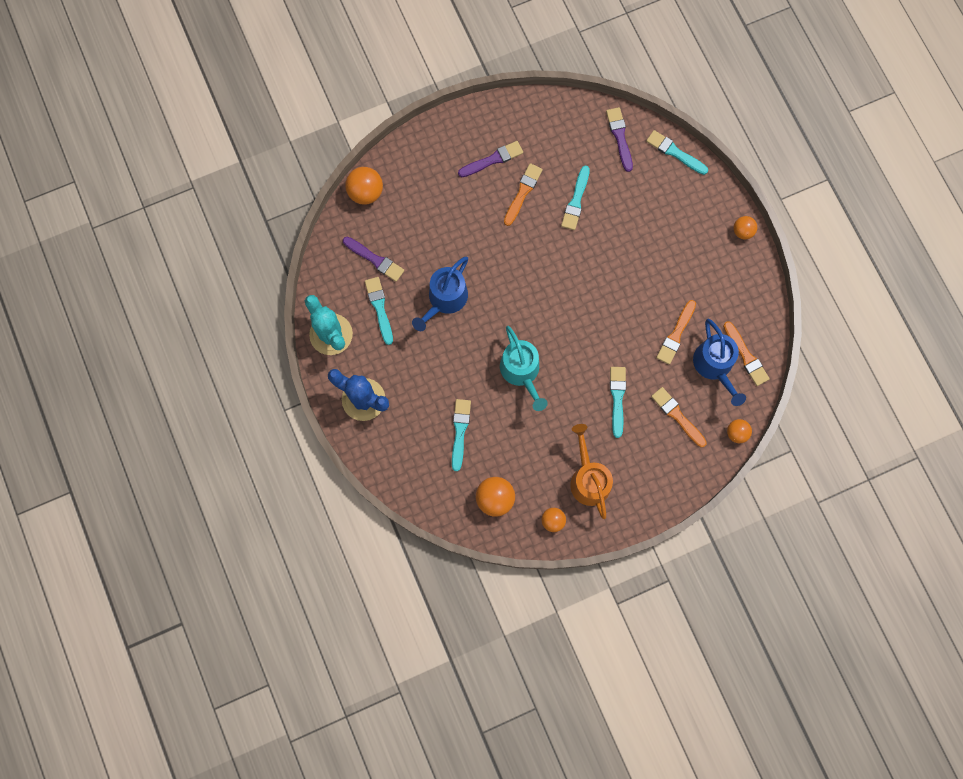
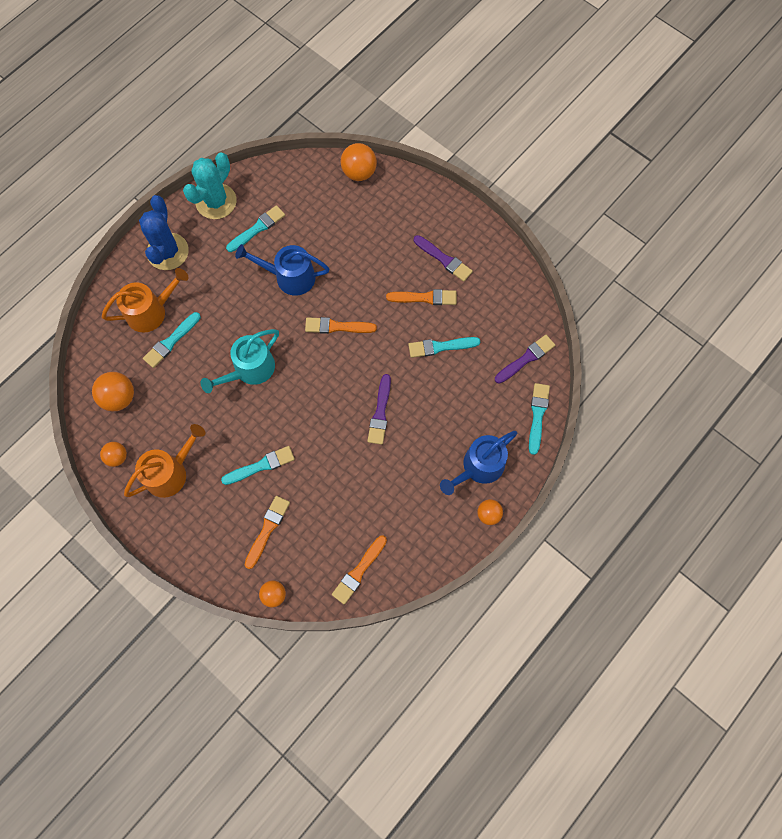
camera: 65 degrees right, 5 degrees down
(375, 260) = (300, 206): purple brush -> purple brush (380, 413)
(420, 438) = (151, 311): none -> orange watering can
(460, 431) = (171, 341): turquoise brush -> turquoise brush turned 150 degrees clockwise
(676, 334) = (350, 494): orange brush -> orange brush (337, 327)
(714, 366) = (334, 544): blue watering can -> blue watering can (479, 467)

